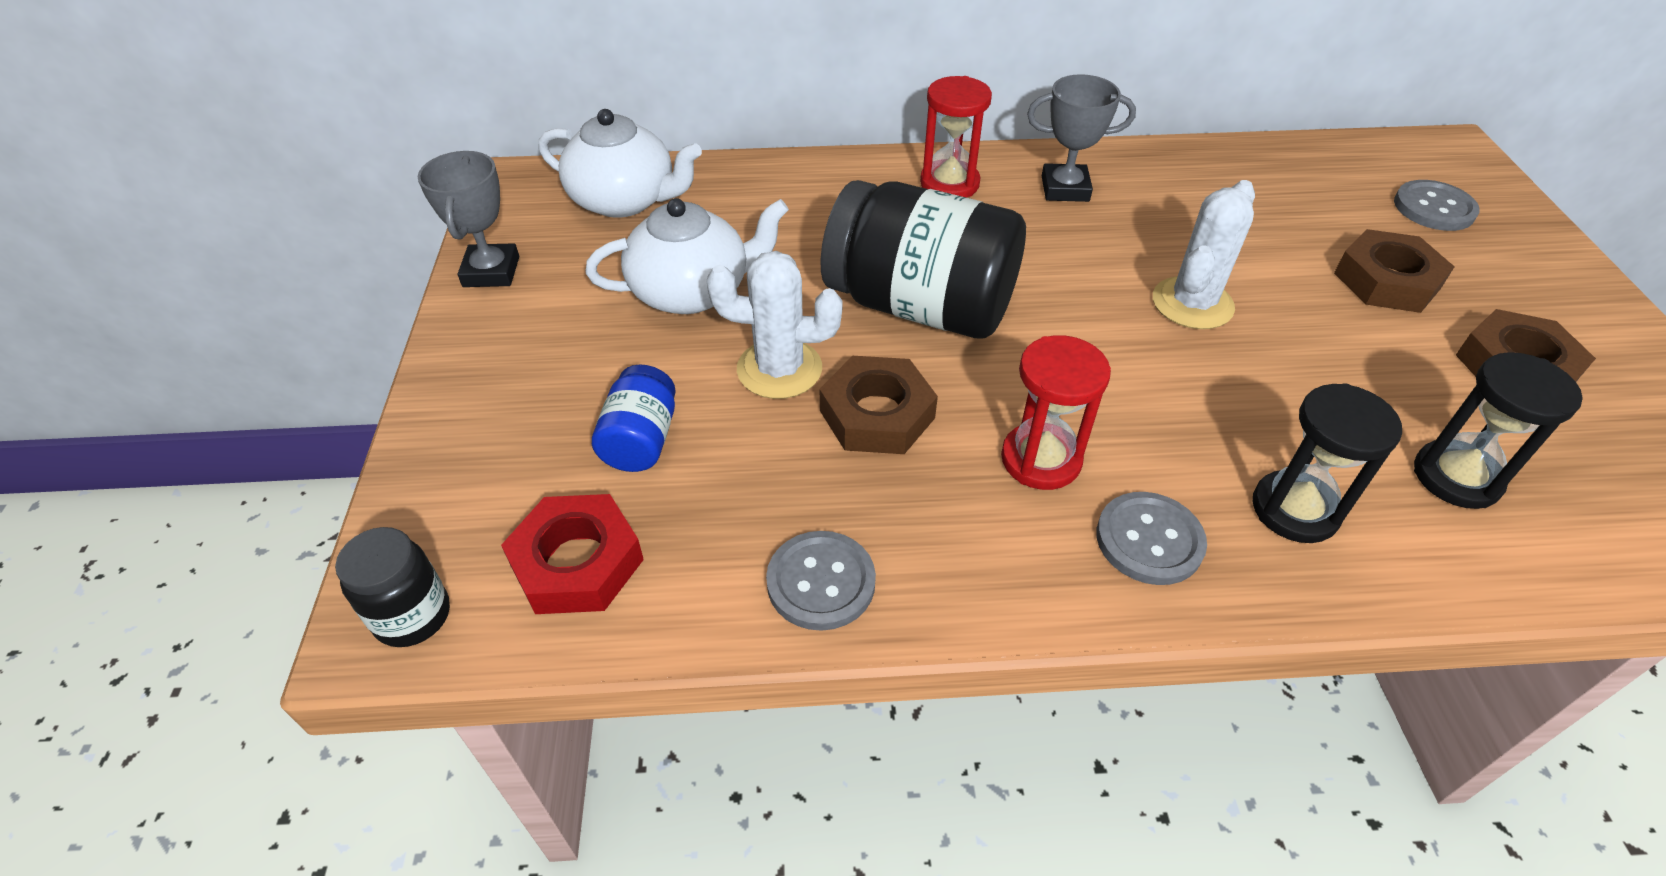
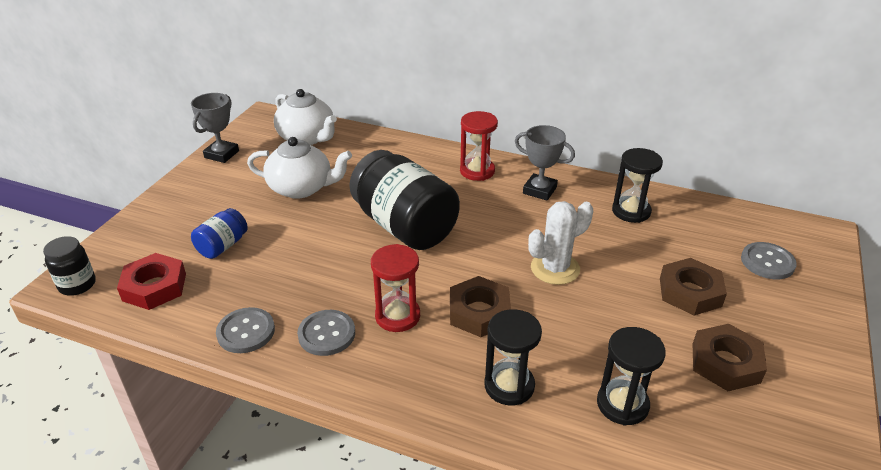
camera: 25 degrees right, 10 degrees down
(779, 369) = (310, 235): white cactus -> none
(877, 414) = (337, 269): brown nut -> brown nut (479, 312)
(1149, 540) = (416, 371): grey button -> grey button (326, 334)
(1212, 185) = (631, 211): none -> black hourglass

